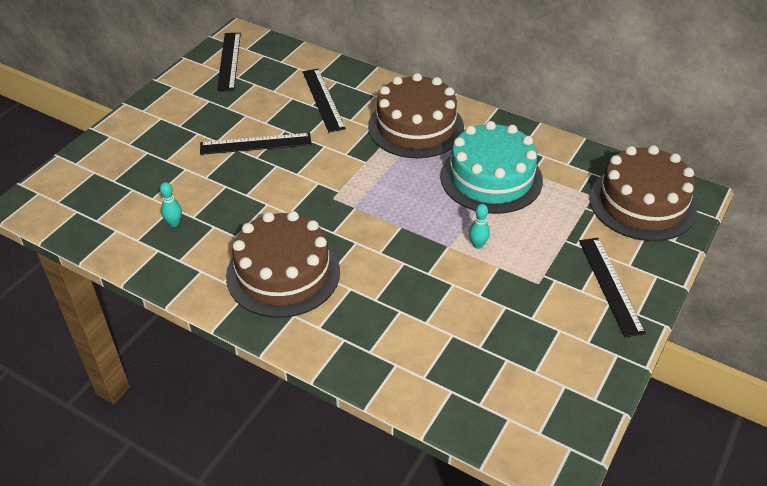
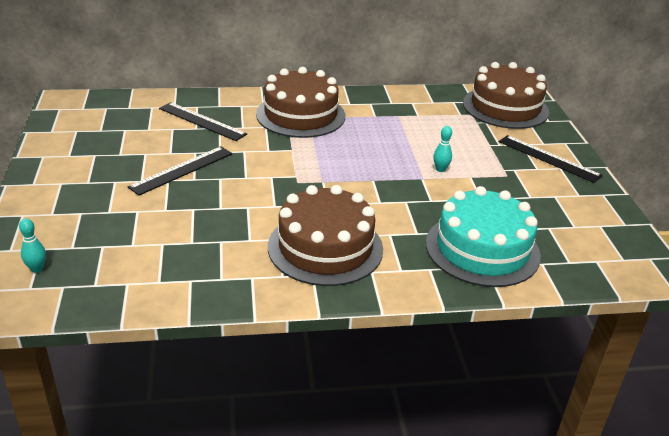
camera: 40 degrees left, 10 degrees down
(174, 223) = (180, 254): turquoise bowling pin -> turquoise bowling pin (37, 269)
(229, 61) = (77, 121): black ruler -> none
(491, 178) = (395, 127): turquoise cake -> turquoise cake (482, 249)

